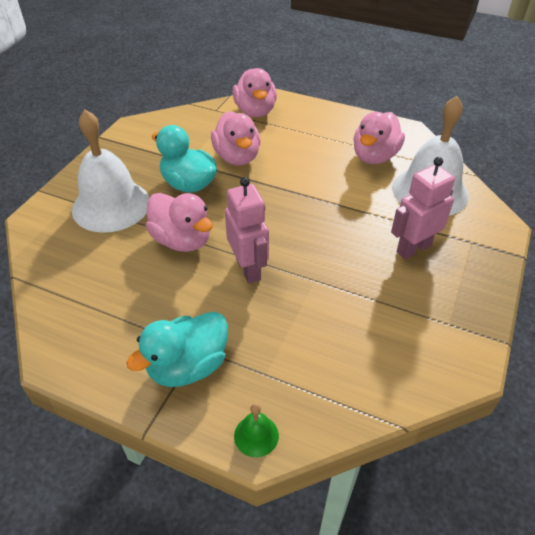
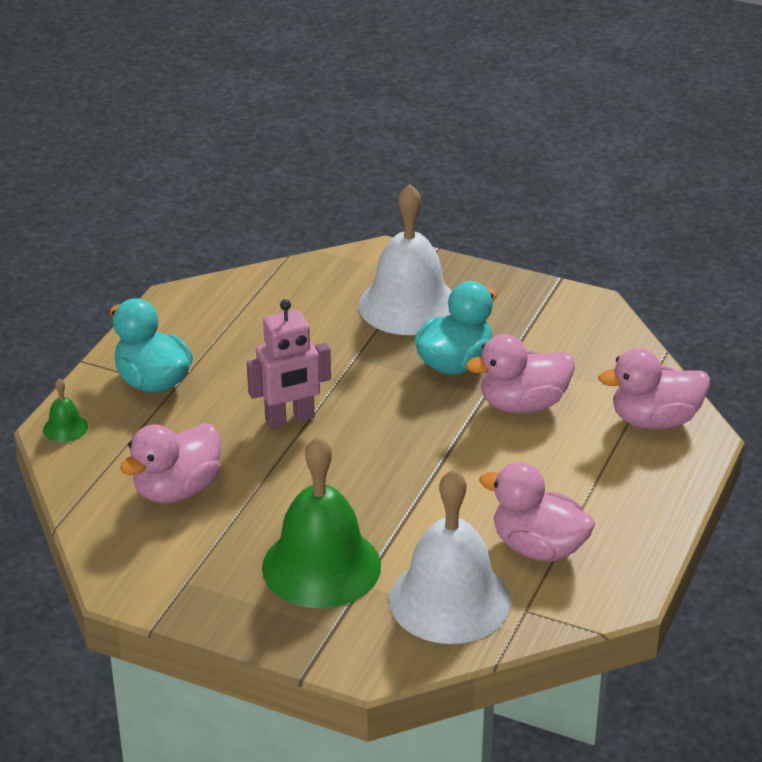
camera: 90 degrees right, 10 degrees down
(182, 240) = (342, 365): pink duck -> pink duck (177, 490)
(413, 248) = (321, 566): pink robot -> green bell

